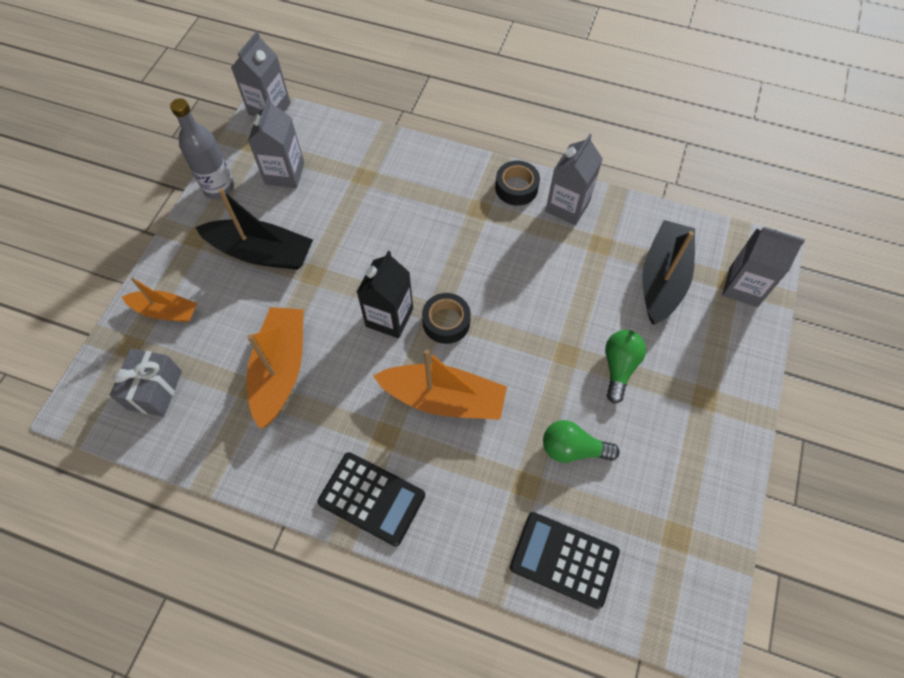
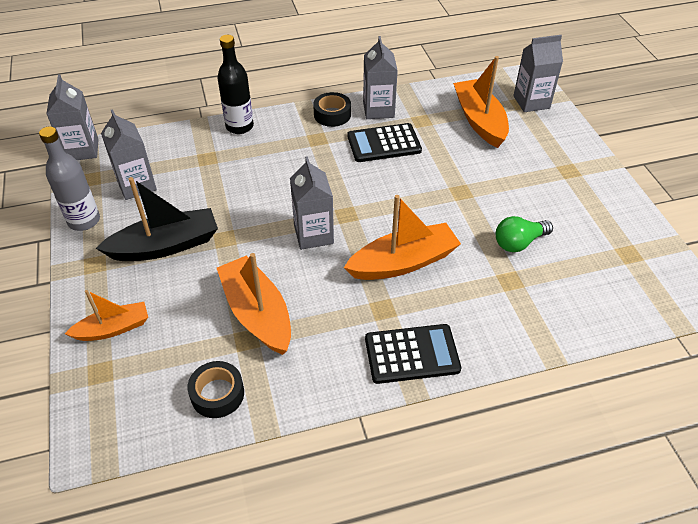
camera: 35 degrees left, 15 degrees down
(155, 390) = (156, 389): grey gift -> none
(389, 317) = (313, 234): black carton -> grey carton
(419, 155) = (239, 126): none -> black bottle
(446, 322) = (359, 216): black tape -> black tape (217, 394)
(564, 559) = (577, 308): black calculator -> black calculator (384, 143)
(619, 367) = (501, 181): green light bulb -> none
(662, 279) = (479, 120): black boat -> orange boat

